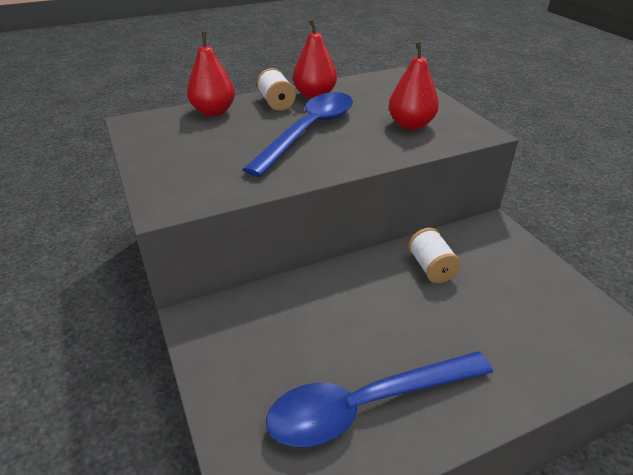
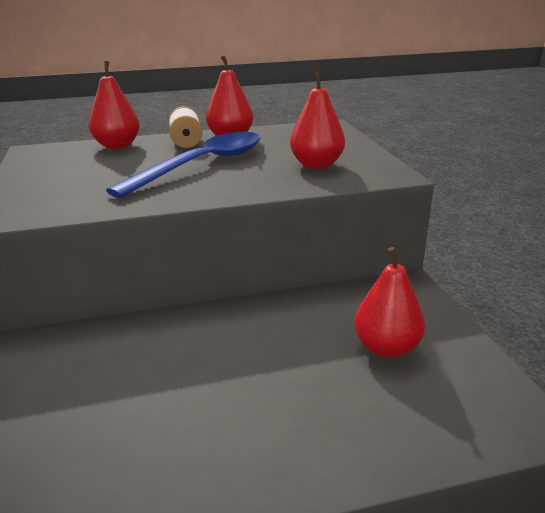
camera: 10 degrees right, 10 degrees down
(366, 405) = (162, 453): blue spoon -> none
(431, 267) = (311, 320): white spool -> none
(501, 288) = (386, 348): none -> red pear

